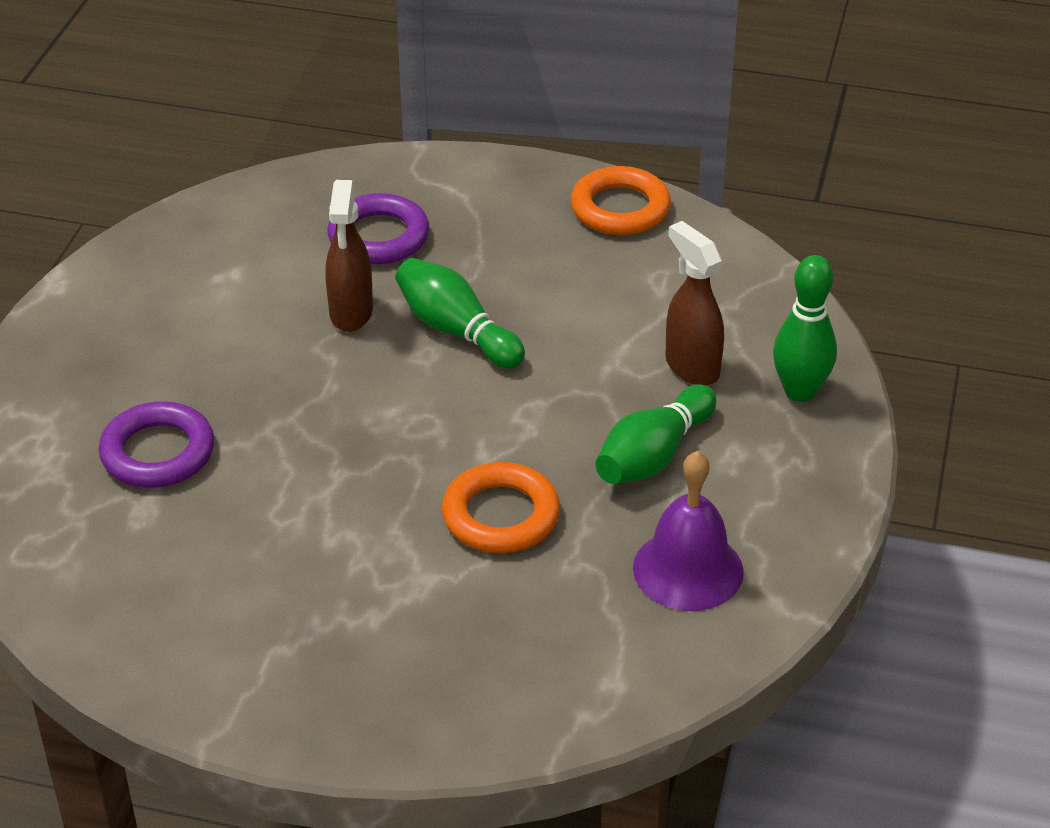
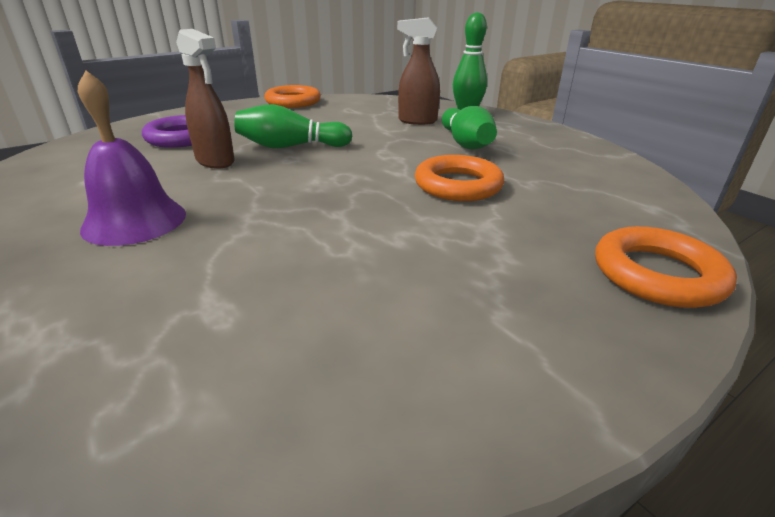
camera: 50 degrees left, 10 degrees down
(158, 453) = (171, 271): purple ring -> none
(443, 720) = (657, 274): none -> orange ring
(688, 569) = (565, 162): purple bell -> purple bell (135, 221)

